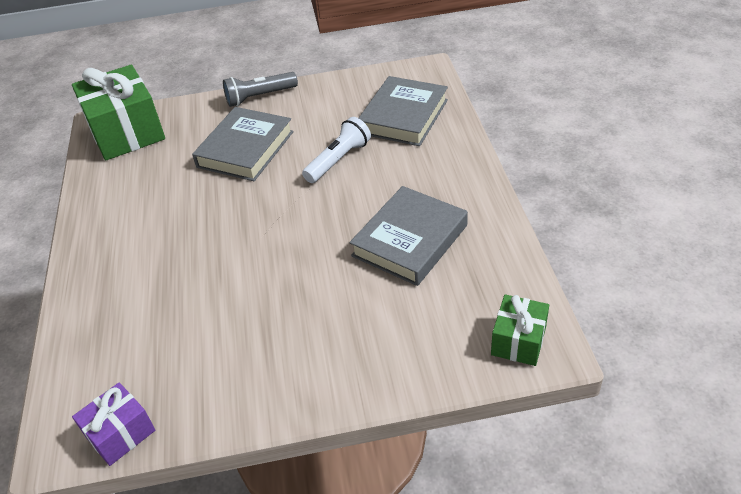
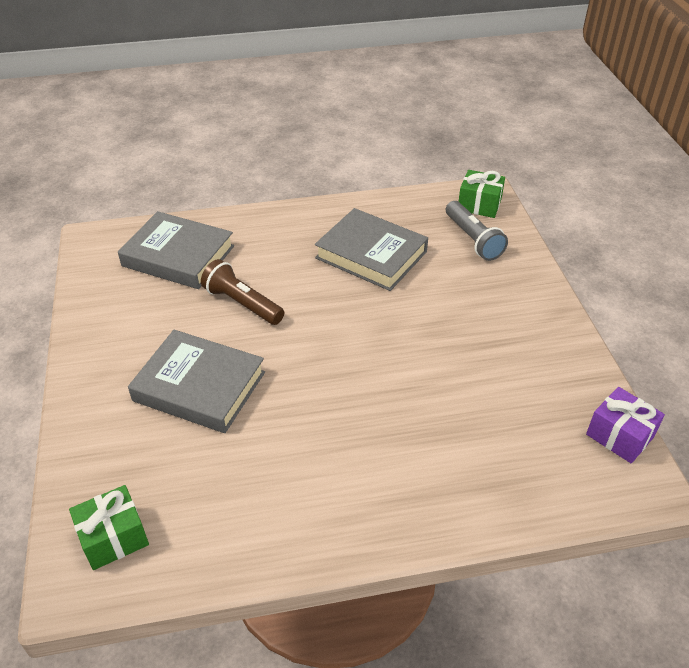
camera: 95 degrees left, 0 degrees up
(126, 132) = (114, 537): green gift -> green gift, size x0.52
(259, 97) = (85, 383): grey flashlight -> grey flashlight (473, 239)
(338, 160) = (242, 304): white flashlight -> brown flashlight

